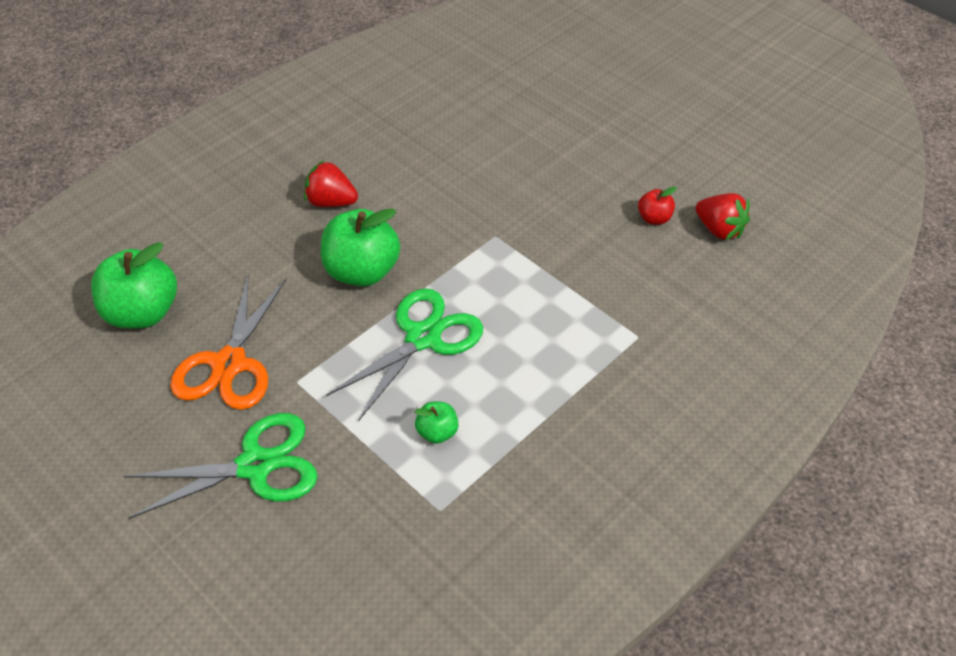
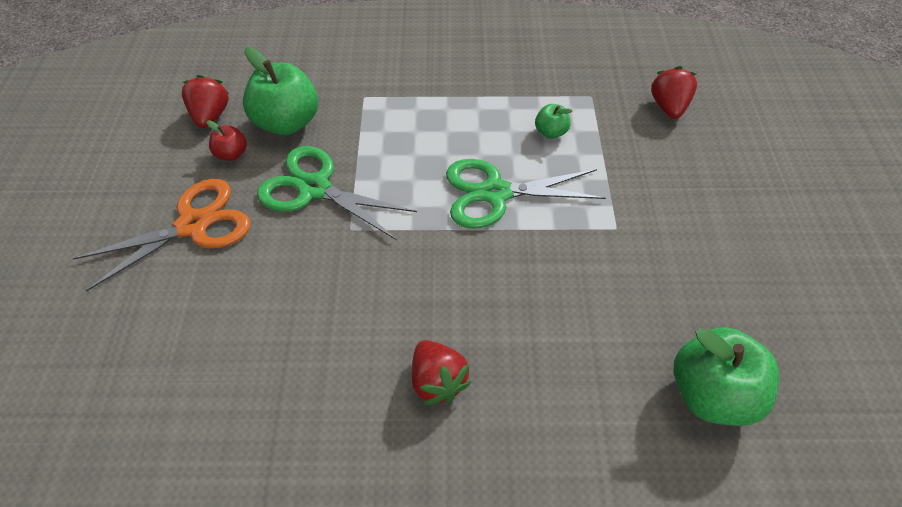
camera: 135 degrees left, 5 degrees up
(229, 364) = (660, 280): orange scissors -> orange scissors (193, 225)
(255, 466) = (689, 192): green scissors -> green scissors (315, 188)
(348, 562) = (668, 107): none -> red strawberry
(362, 271) = (484, 281): green apple -> green apple (287, 122)

